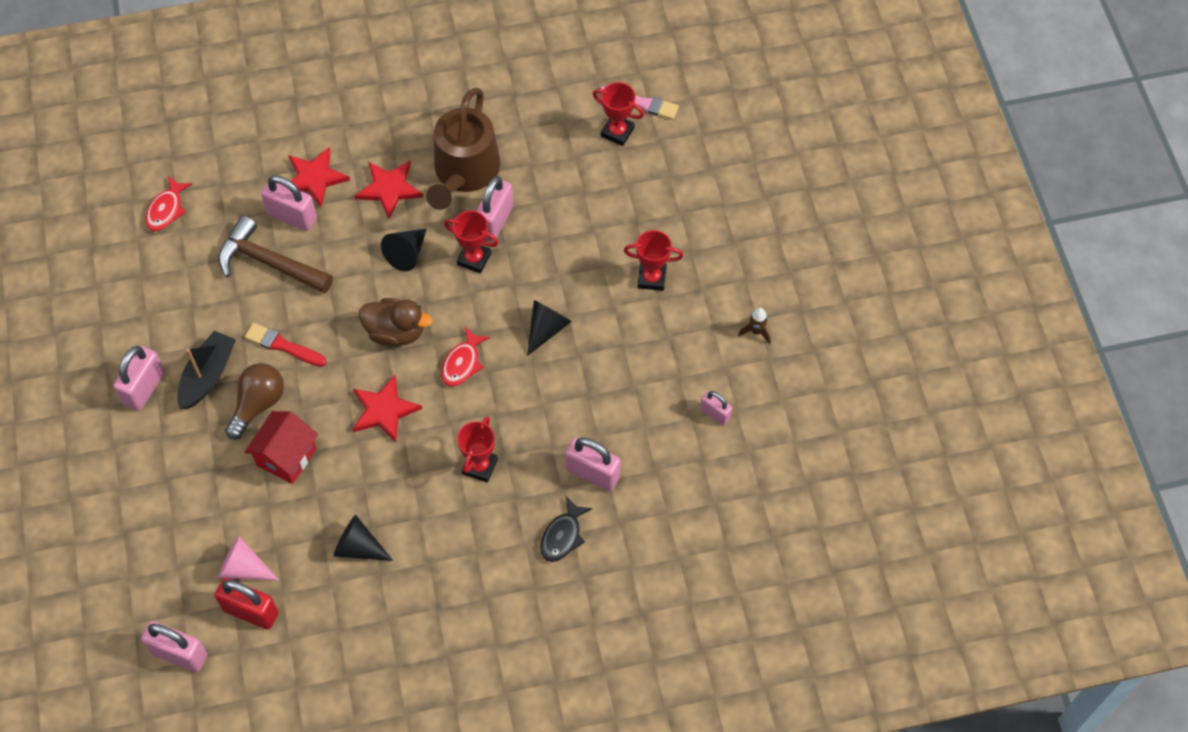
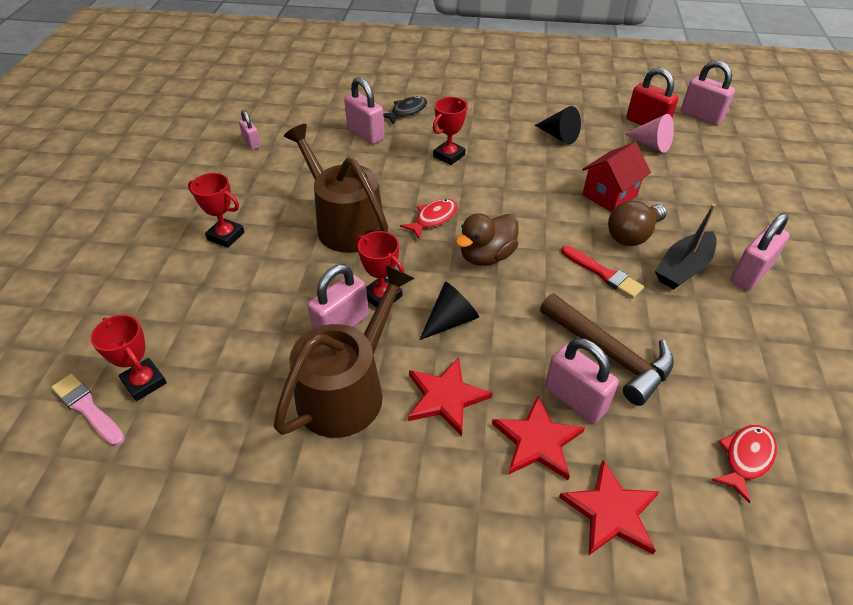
camera: 160 degrees left, 15 degrees down
(384, 410) = (516, 205): red star -> red star (611, 512)
(395, 332) = (486, 256): brown duck -> brown duck turned 75 degrees counterclockwise
(547, 329) = (345, 223): black cone -> brown watering can
(756, 331) = (175, 179): brown rocket -> none

